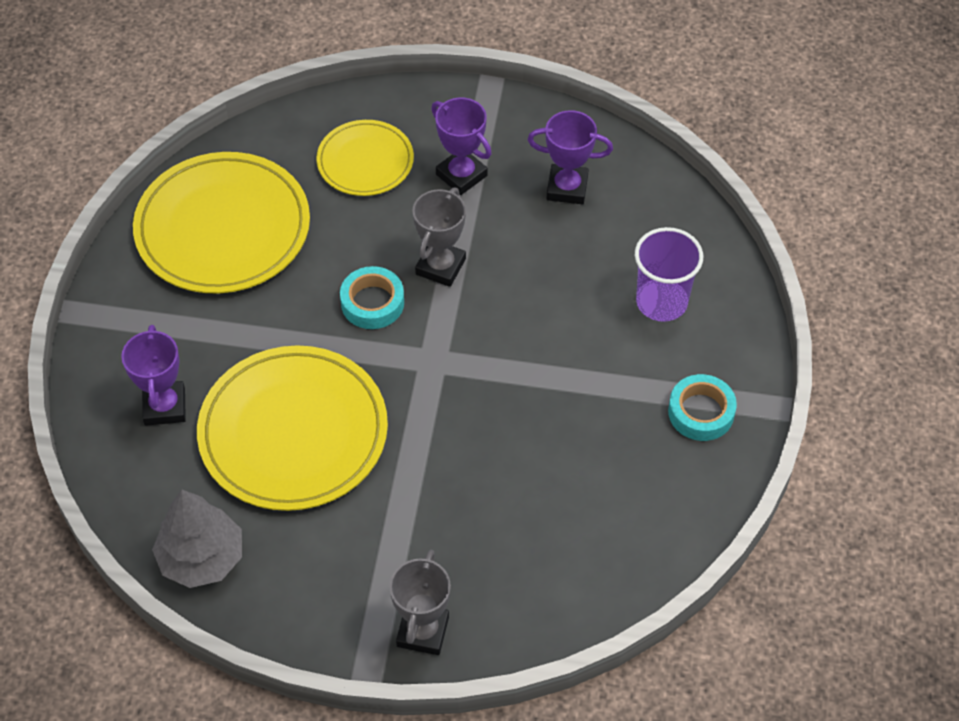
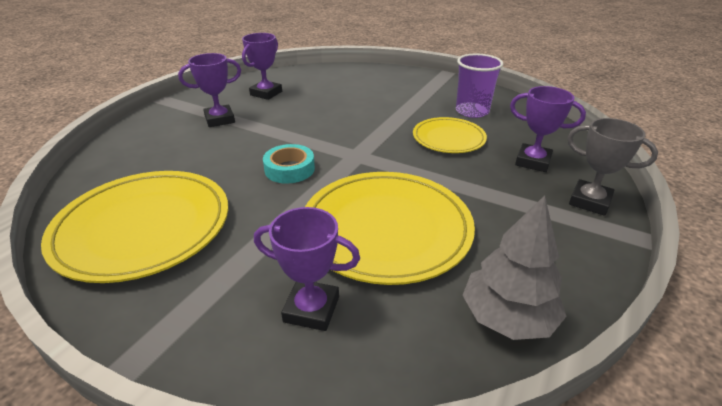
camera: 70 degrees left, 20 degrees down
(365, 161) = (165, 149): yellow plate -> yellow plate (448, 138)
(440, 266) = (283, 139): grey trophy -> none
(499, 564) = (533, 161): none -> purple trophy
(661, 302) = (365, 85): purple cup -> purple cup (472, 111)
(701, 412) = (441, 88): turquoise tape -> none

